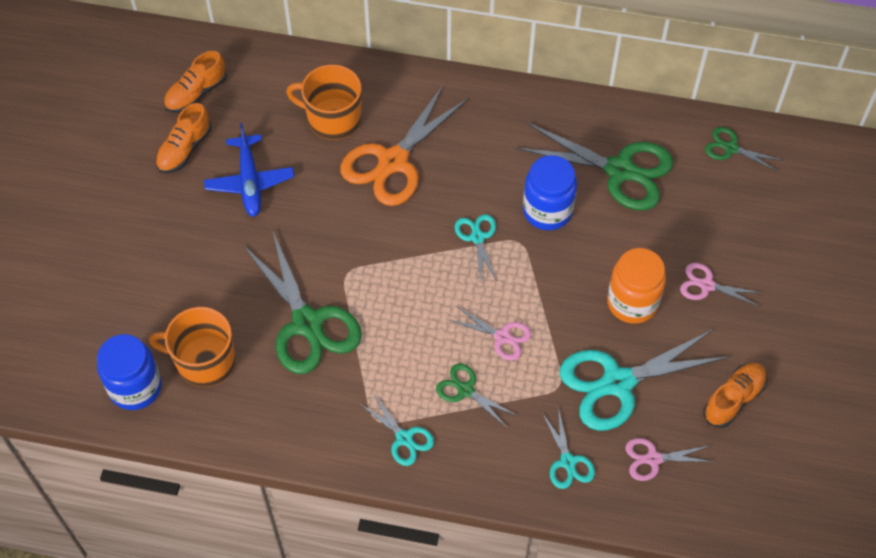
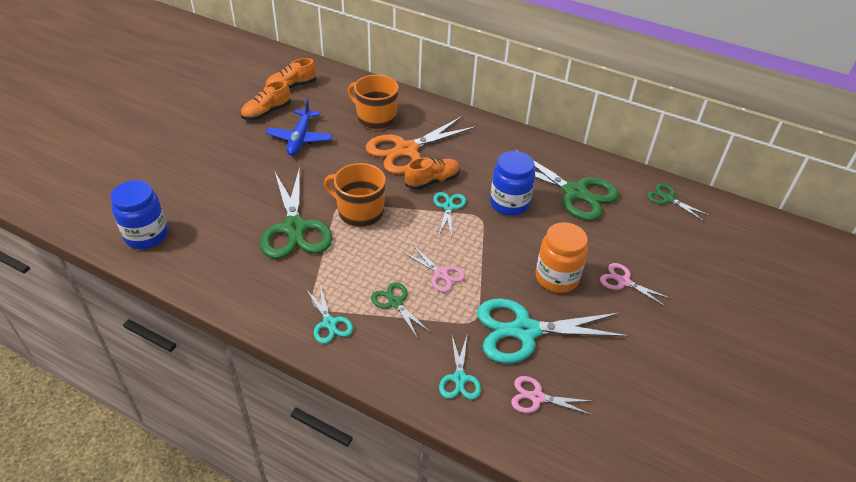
camera: 15 degrees right, 15 degrees down
(204, 361) = (206, 232): orange mug -> orange mug (359, 212)
(733, 399) = (624, 370): orange shoe -> orange shoe (432, 181)

